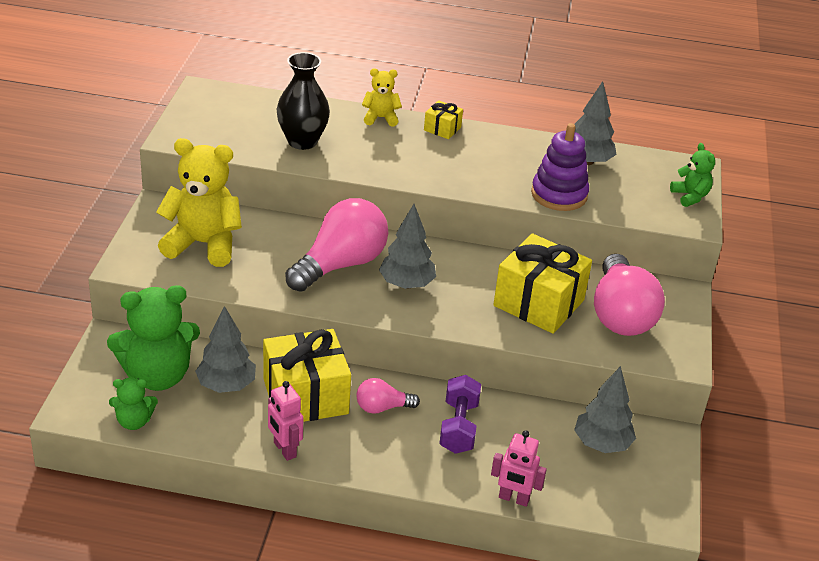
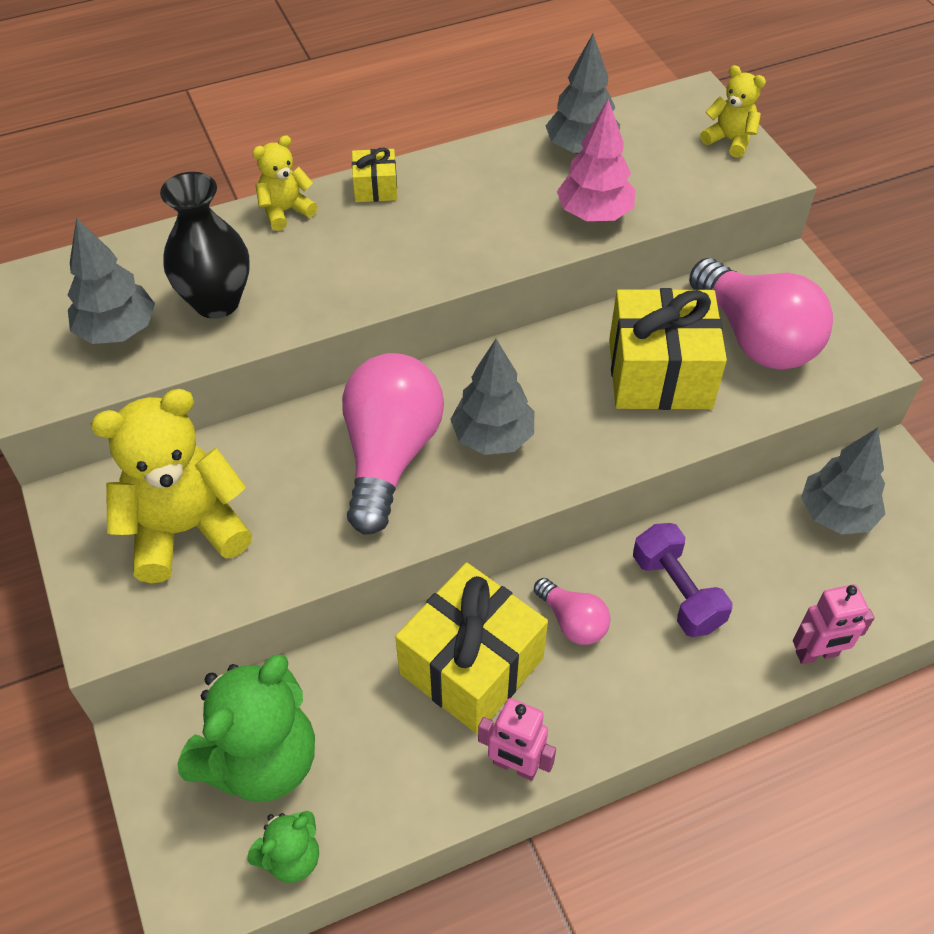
camera: 30 degrees left, 15 degrees up
(226, 385) = (362, 715): grey tree -> grey tree (117, 331)
(382, 407) = (572, 621): pink light bulb -> pink light bulb turned 90 degrees counterclockwise
(559, 194) = (594, 214): purple stacking toy -> pink tree
(690, 196) = (729, 140): green teddy bear -> yellow teddy bear

